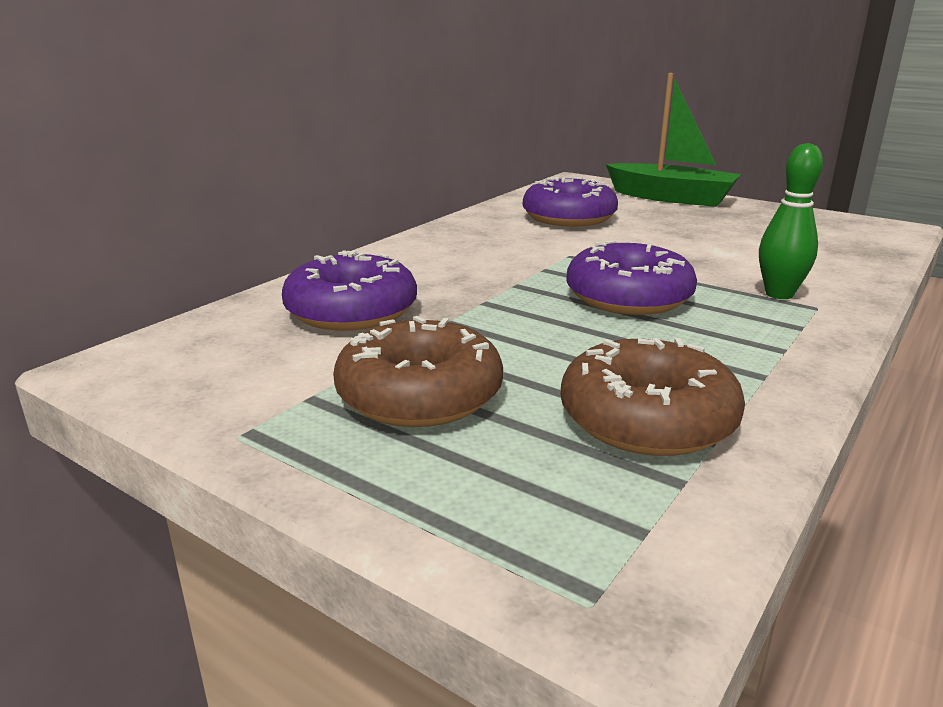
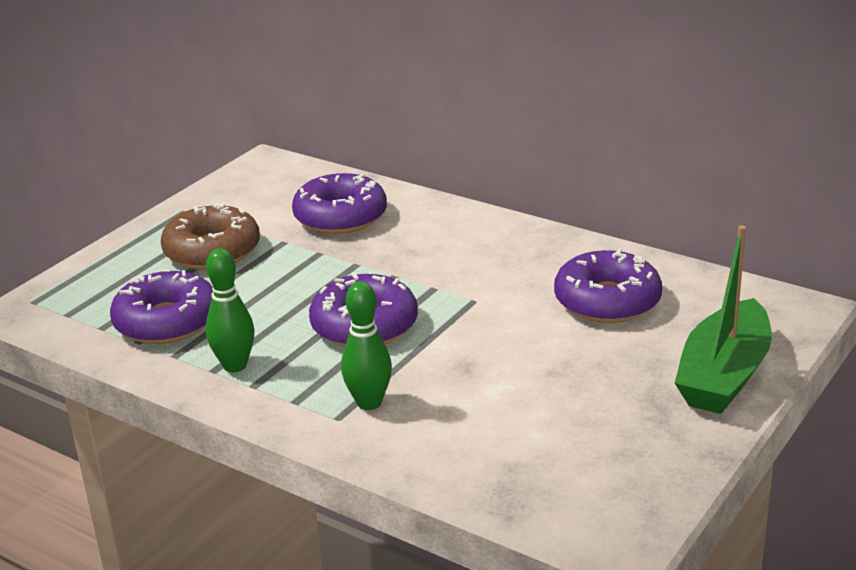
camera: 90 degrees right, 5 degrees up
(647, 419) = (167, 321): brown donut -> purple donut
(745, 362) = (235, 365): none -> green bowling pin

